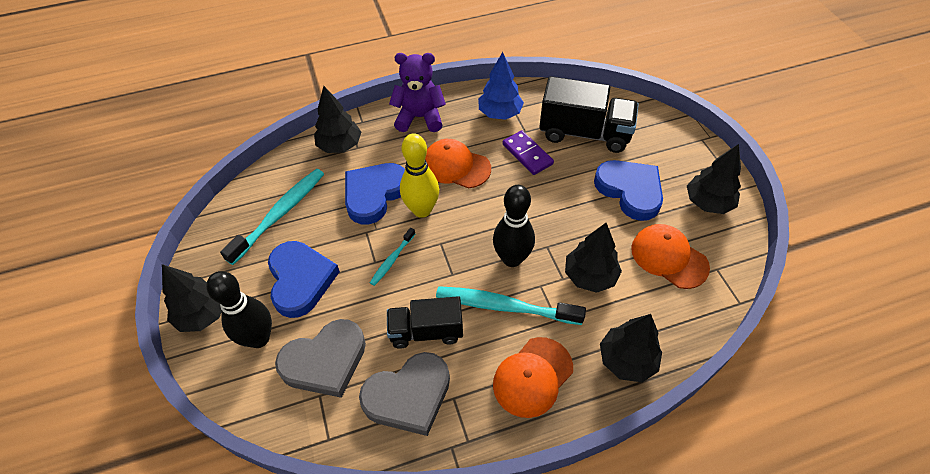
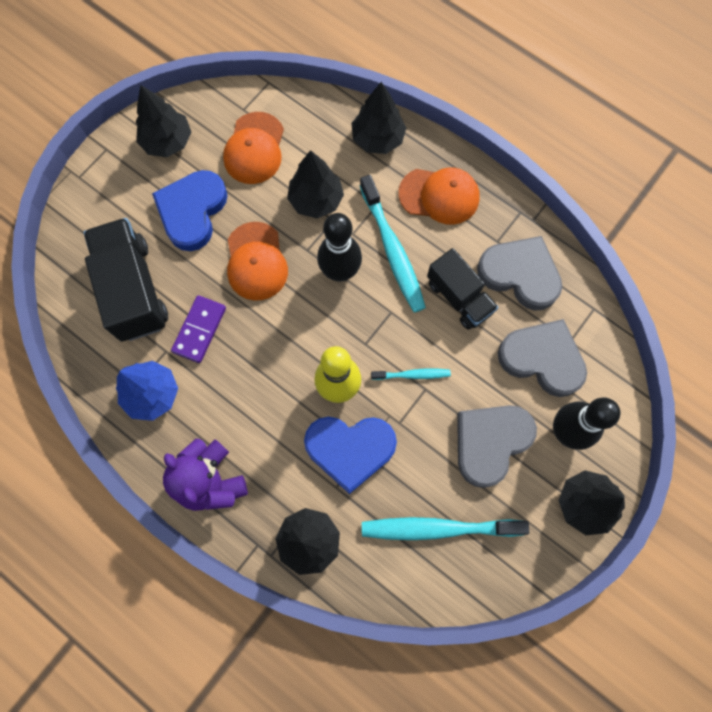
camera: 125 degrees left, 20 degrees up
(300, 280) = (490, 442): blue heart -> grey heart
(456, 166) = (260, 391): orange cap -> orange cap (256, 262)

